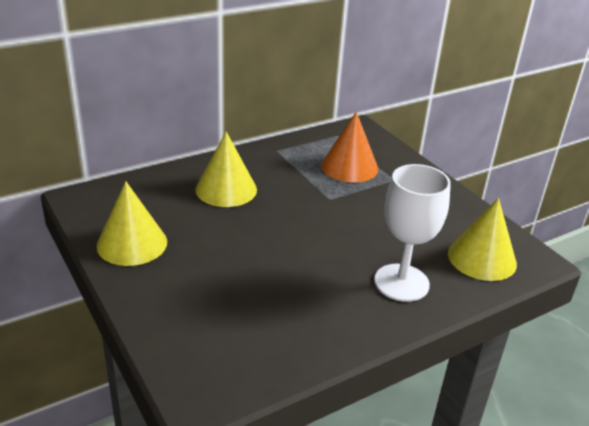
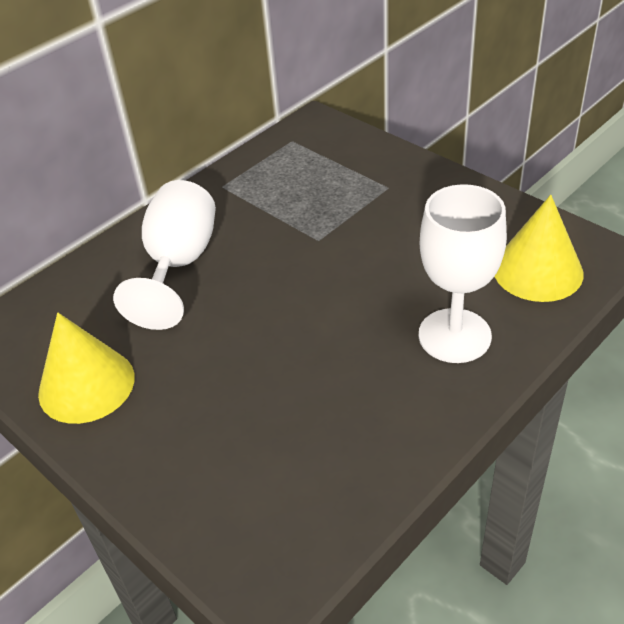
camera: 10 degrees left, 10 degrees up
(226, 189) = (179, 264): yellow cone -> white goblet
(349, 167) = (325, 184): orange cone -> none

